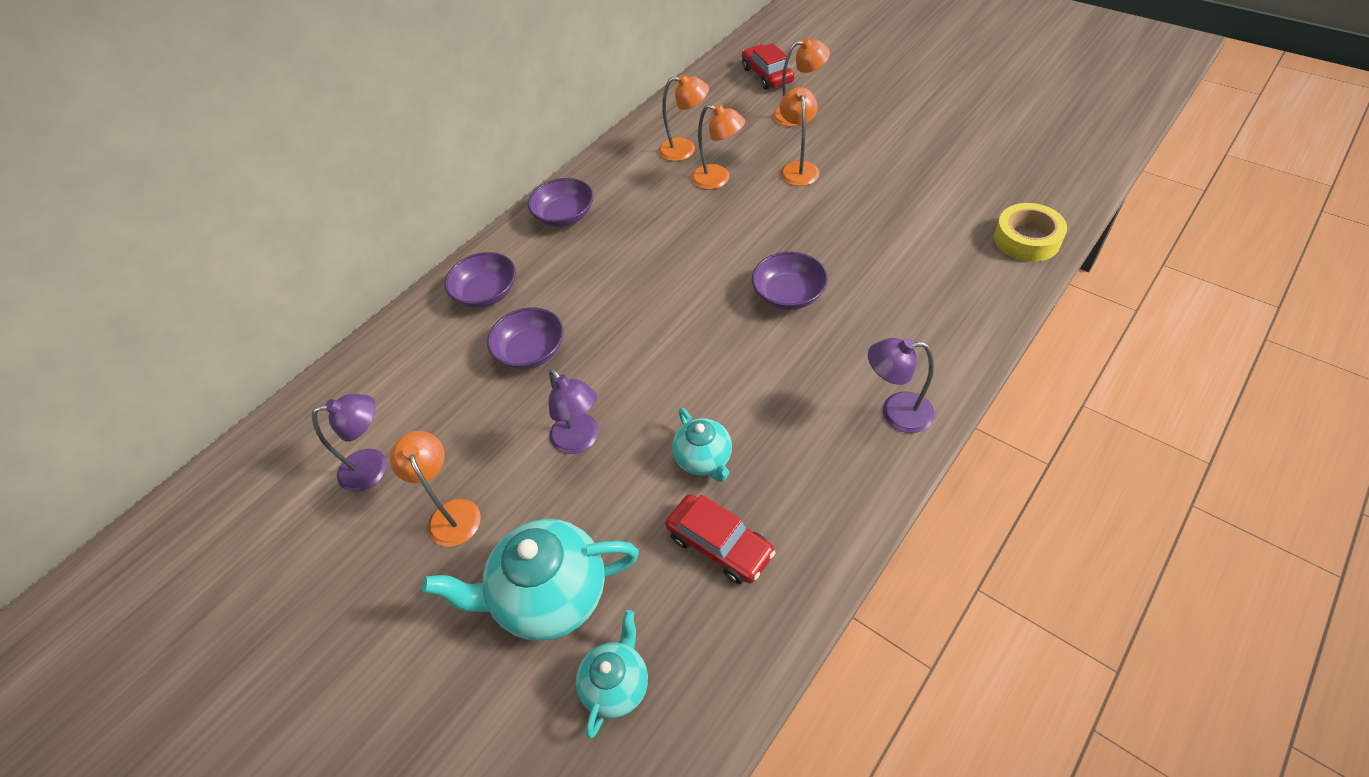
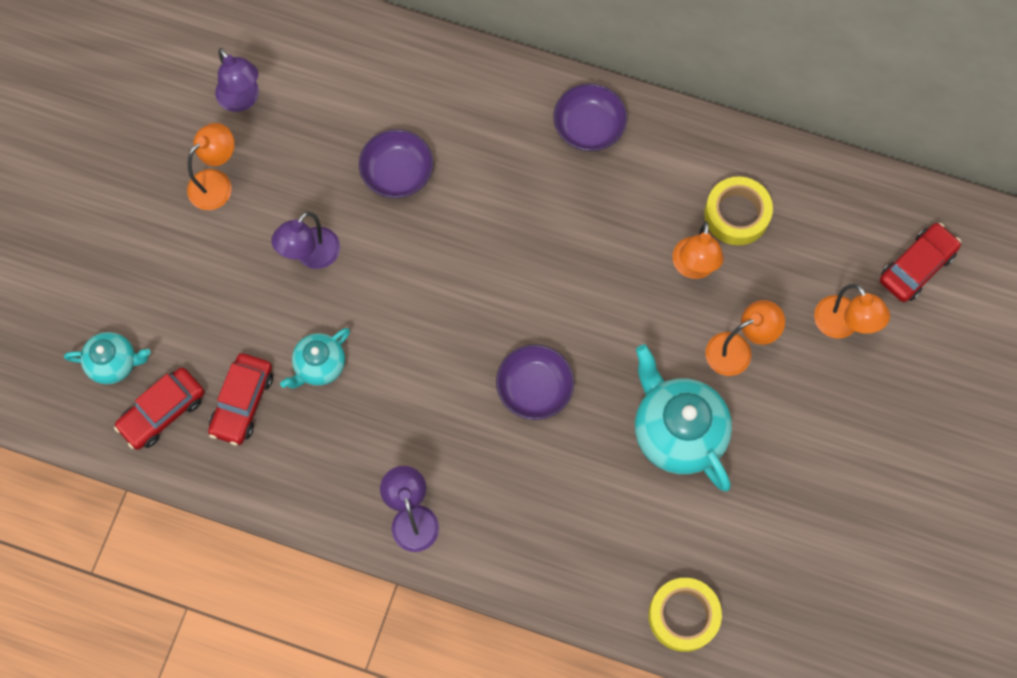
camera: 65 degrees right, 20 degrees up
(486, 293) = (458, 99): purple bowl -> none
(550, 596) = (167, 289): turquoise teapot -> turquoise teapot (677, 432)
(685, 149) = (736, 214): orange lamp -> yellow tape
(701, 638) = (162, 412): none -> red car

